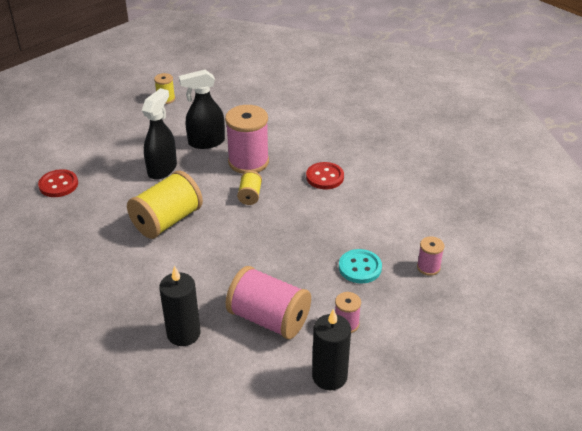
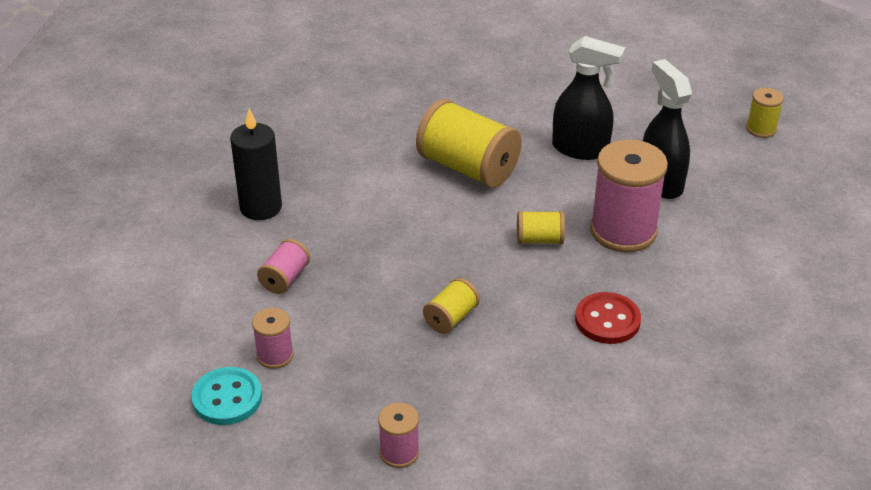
camera: 85 degrees right, 0 degrees up
(58, 185) = (523, 69): red button -> none
(269, 319) = (285, 278): pink spool -> pink spool, size x0.50
(317, 239) = (451, 318): none -> yellow spool
(329, 376) = (182, 341): black candle -> none
(360, 267) = (391, 368): turquoise button -> turquoise button (227, 398)

